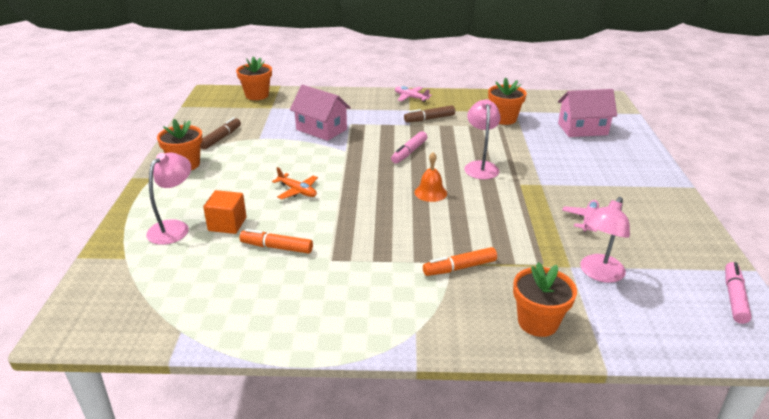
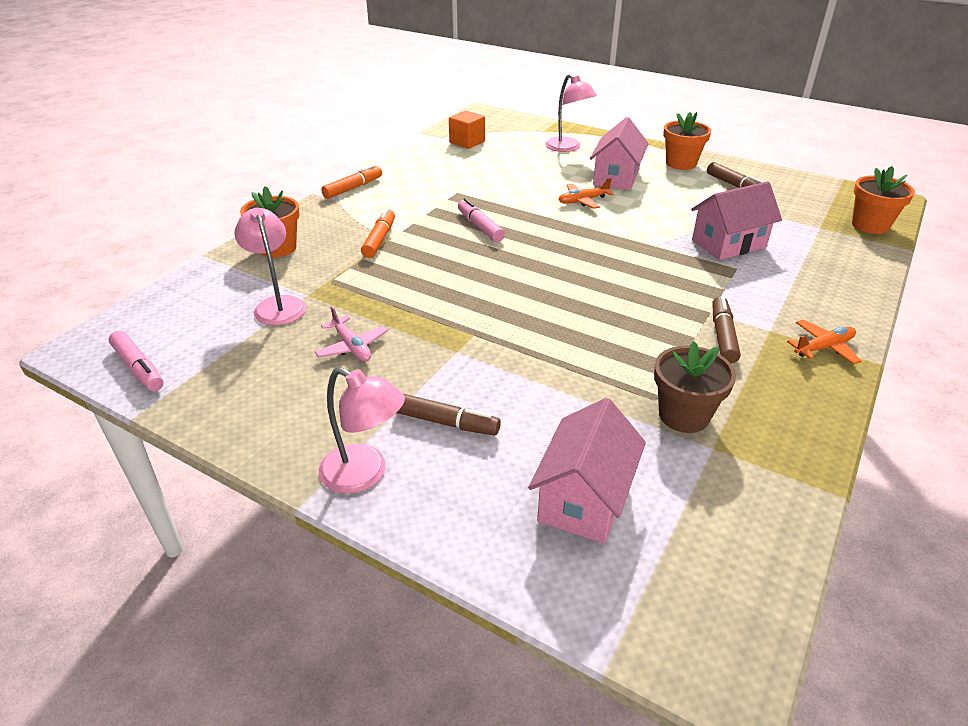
camera: 120 degrees right, 5 degrees up
(227, 224) = (553, 165): orange cube -> orange cube (467, 142)
(236, 187) = (616, 177): none -> pink house
(276, 247) = (498, 176): orange marker -> orange marker (353, 188)
(409, 152) = (621, 284): pink marker -> pink marker (480, 227)
(411, 98) = (823, 348): pink plane -> orange plane
(430, 192) = (513, 267): orange bell -> none
(480, 166) = (542, 322): pink lamp -> pink lamp (364, 474)
(504, 119) = (684, 415): orange flower pot -> brown flower pot
(593, 169) = (446, 422): none -> brown marker

